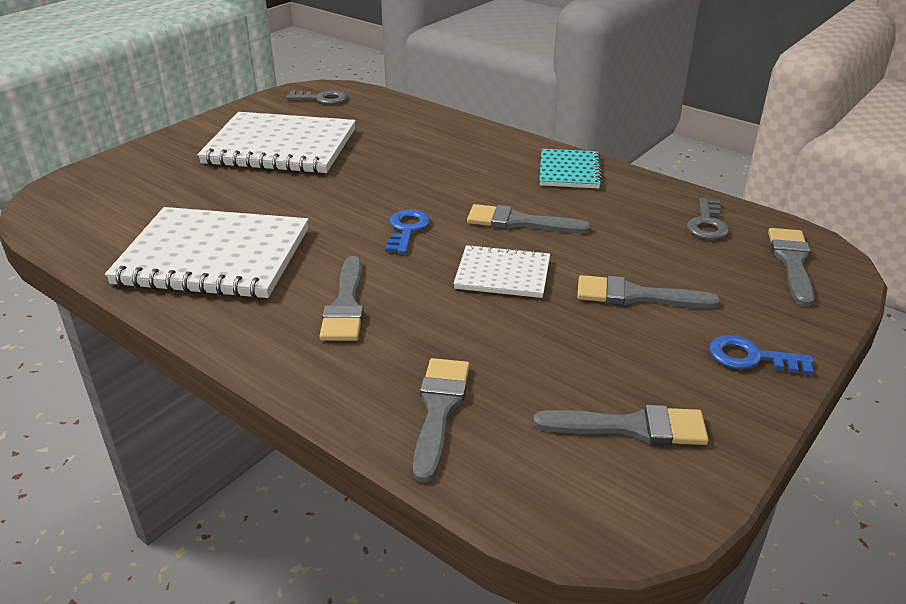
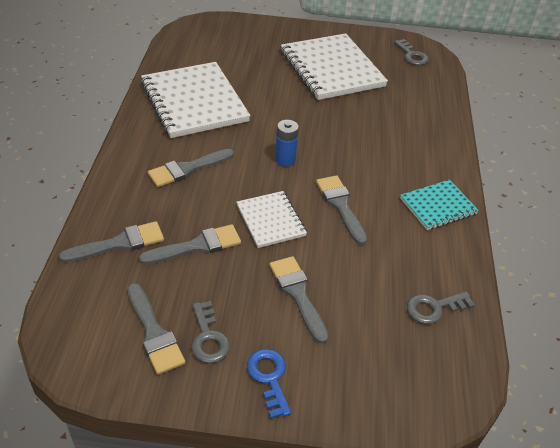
camera: 55 degrees right, 10 degrees up
(407, 229) = (285, 160): blue key -> blue battery
(665, 383) = (208, 337): none -> grey key
(792, 262) = (422, 376): grey brush -> grey brush (197, 246)

